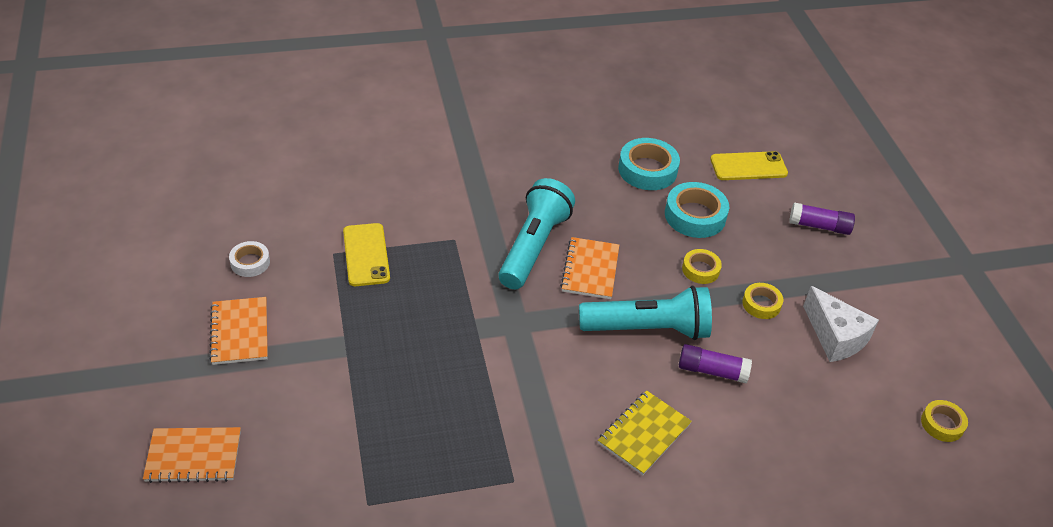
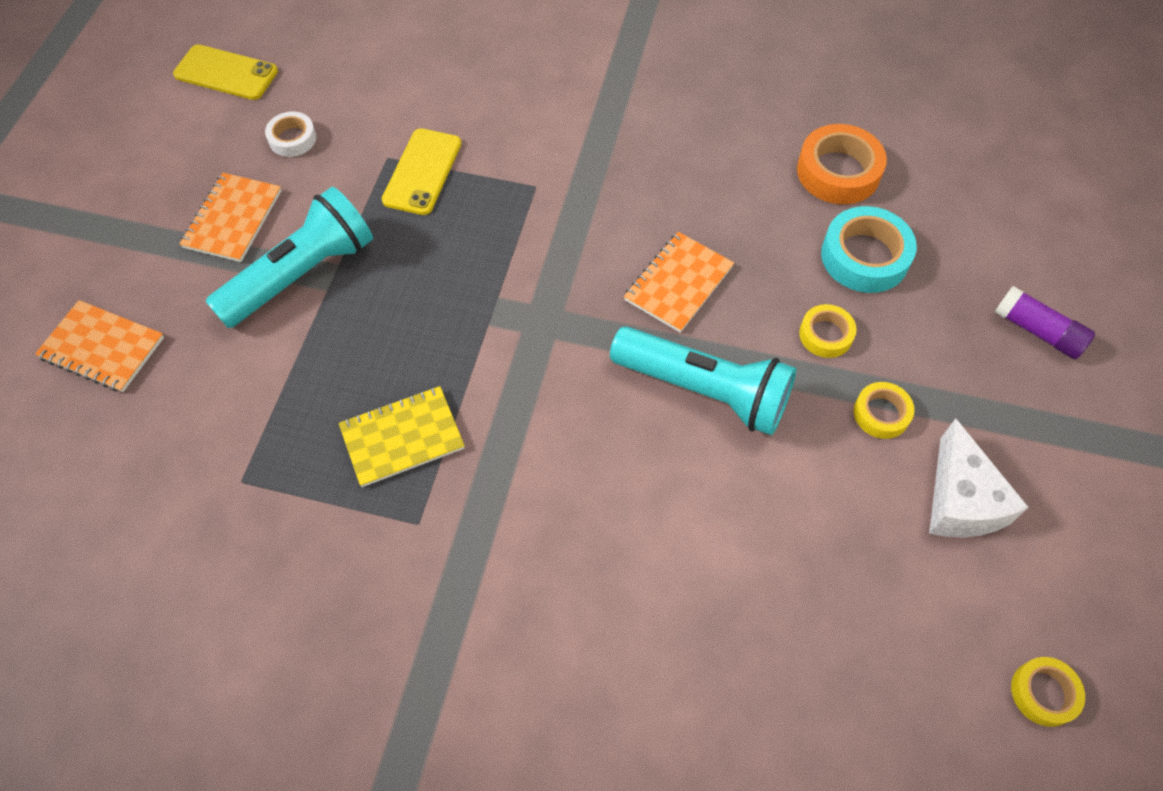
camera: 30 degrees right, 15 degrees up
(534, 246) = (626, 228): turquoise flashlight -> turquoise flashlight (302, 275)
(644, 434) = (612, 530): yellow notebook -> yellow notebook (402, 438)
(647, 170) = (838, 172): turquoise tape -> orange tape
(712, 371) = (754, 481): purple glue stick -> none
(748, 166) = (985, 211): yellow phone -> yellow phone (226, 73)

